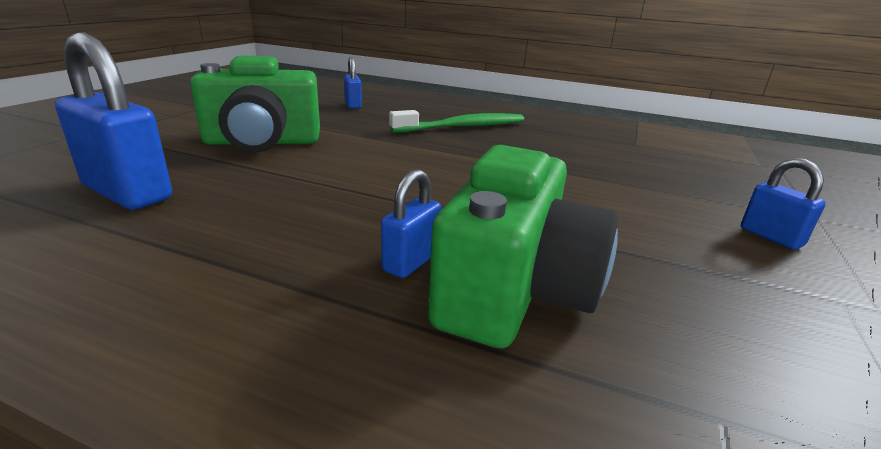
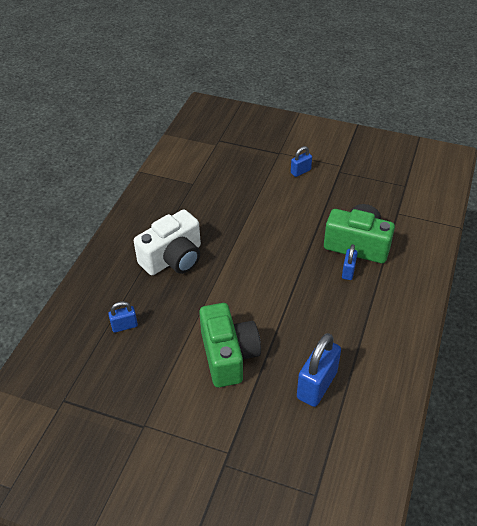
camera: 90 degrees left, 20 degrees up
(411, 262) = (348, 271): blue padlock -> blue padlock turned 75 degrees clockwise
(462, 127) = (173, 258): green toothbrush -> white camera

